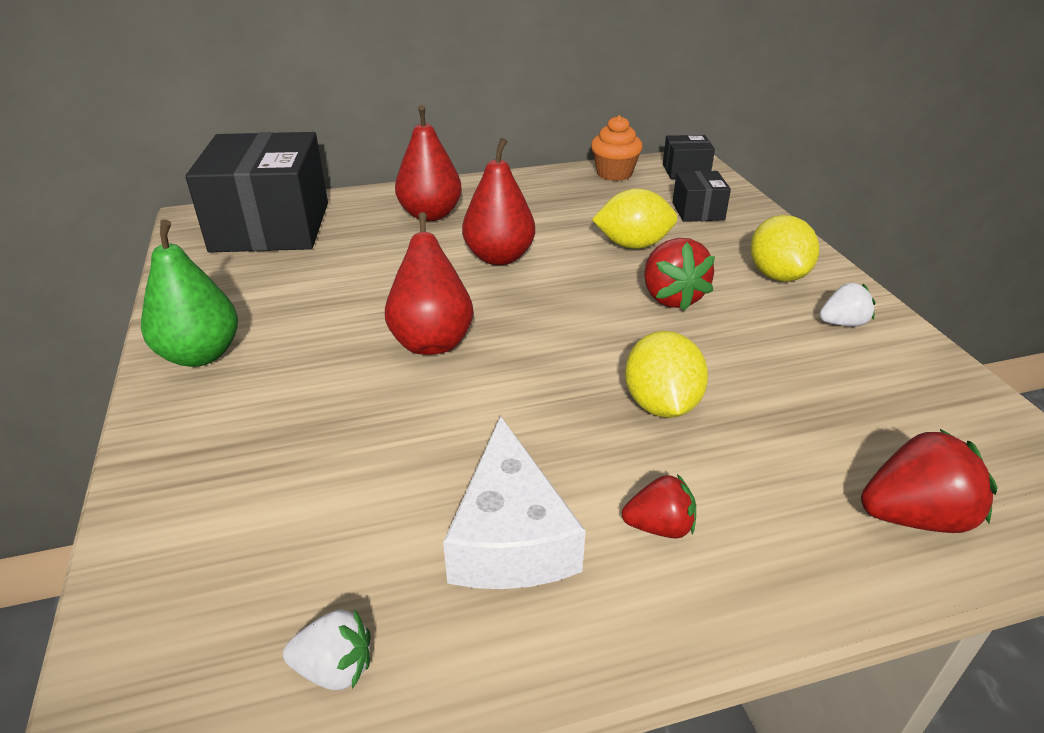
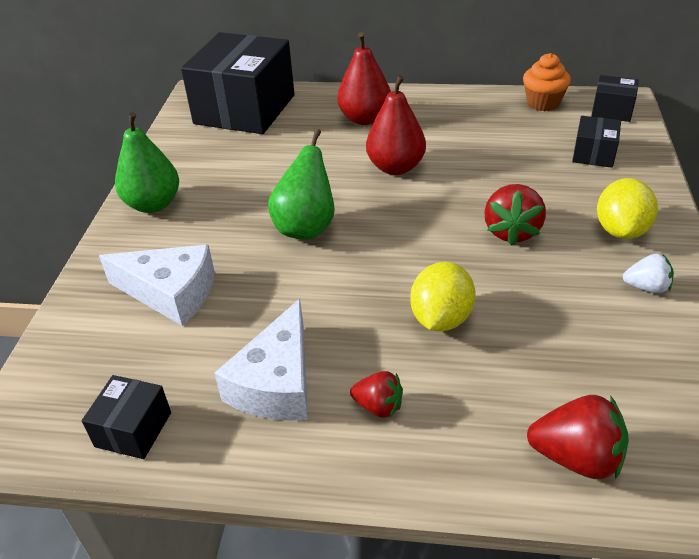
camera: 25 degrees right, 5 degrees up
(289, 460) = (171, 293): none -> white cheese
(335, 668) = (133, 429): white strawberry -> black box
(431, 340) = (306, 227): red pear -> green pear
(633, 245) = (512, 177): yellow lemon -> none

